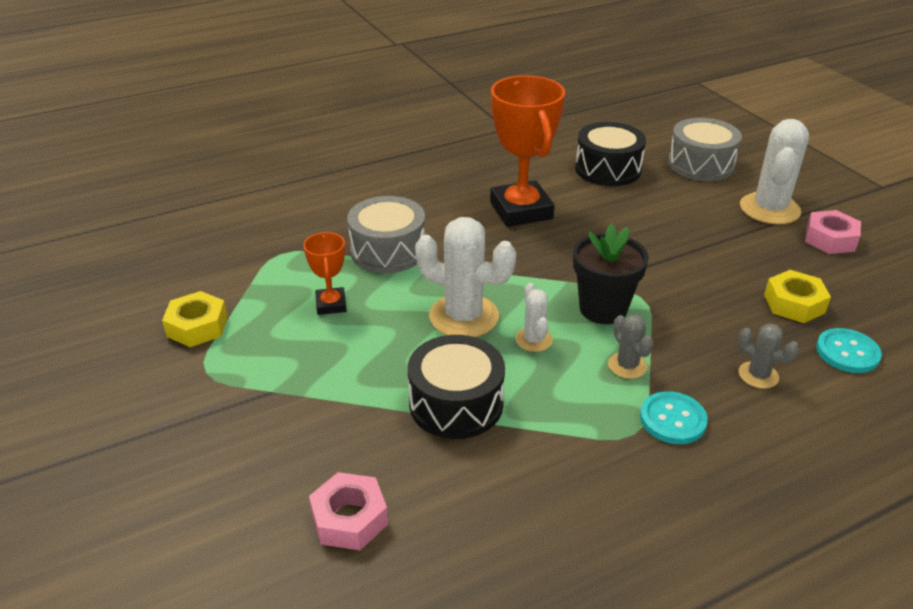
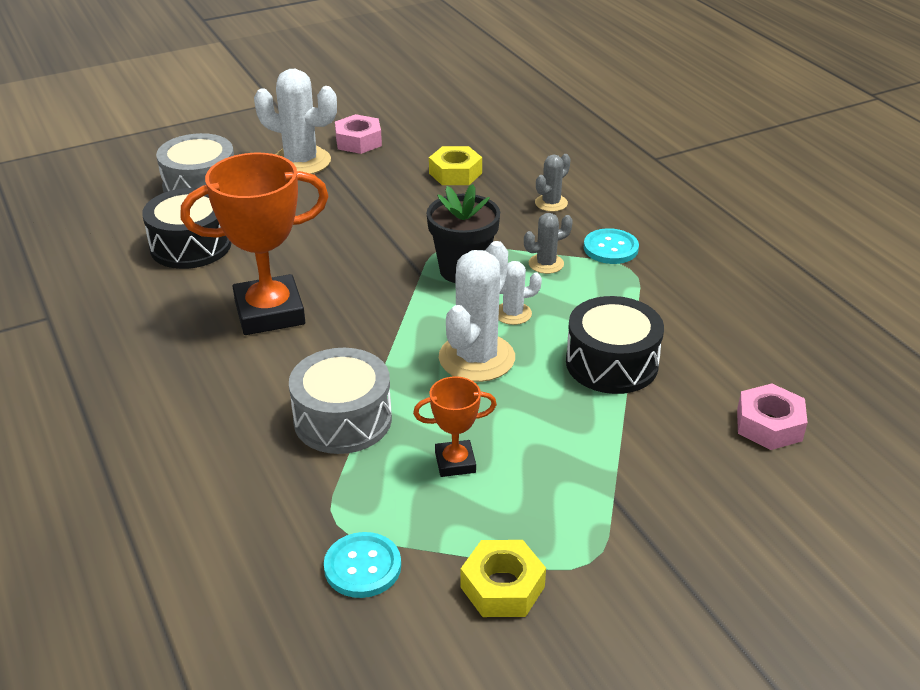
camera: 90 degrees left, 0 degrees up
(847, 352) = (519, 161): turquoise button -> turquoise button (362, 567)

